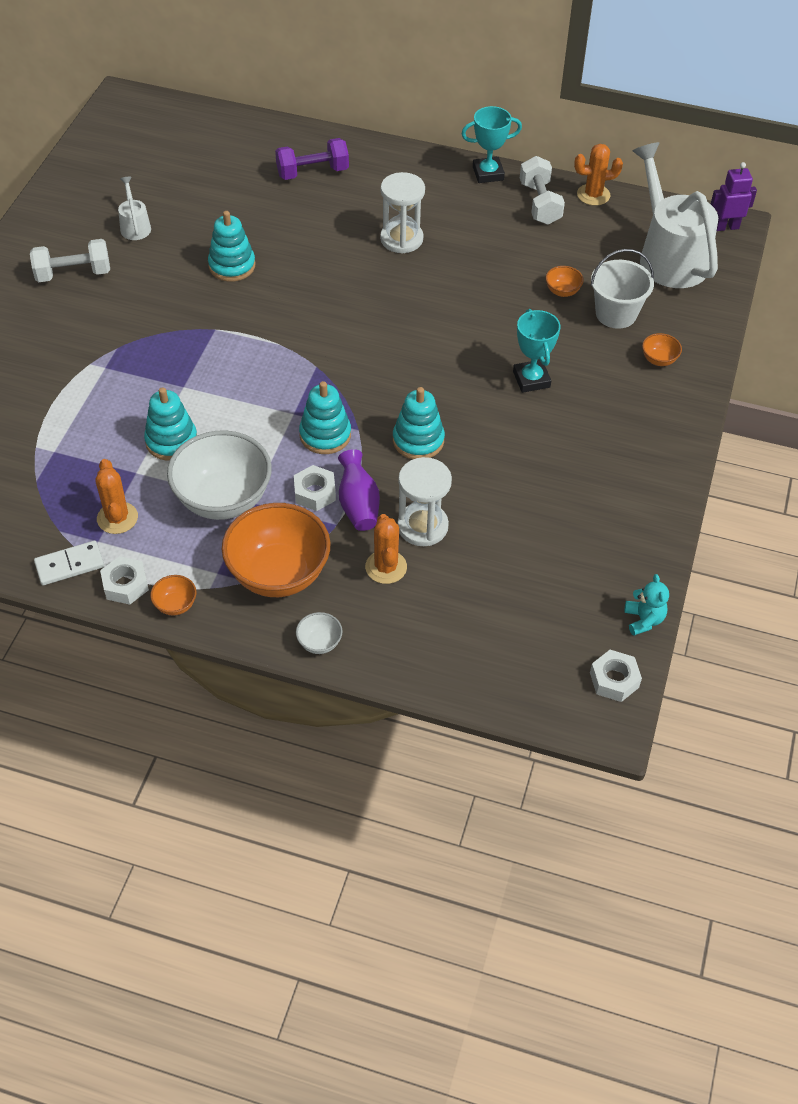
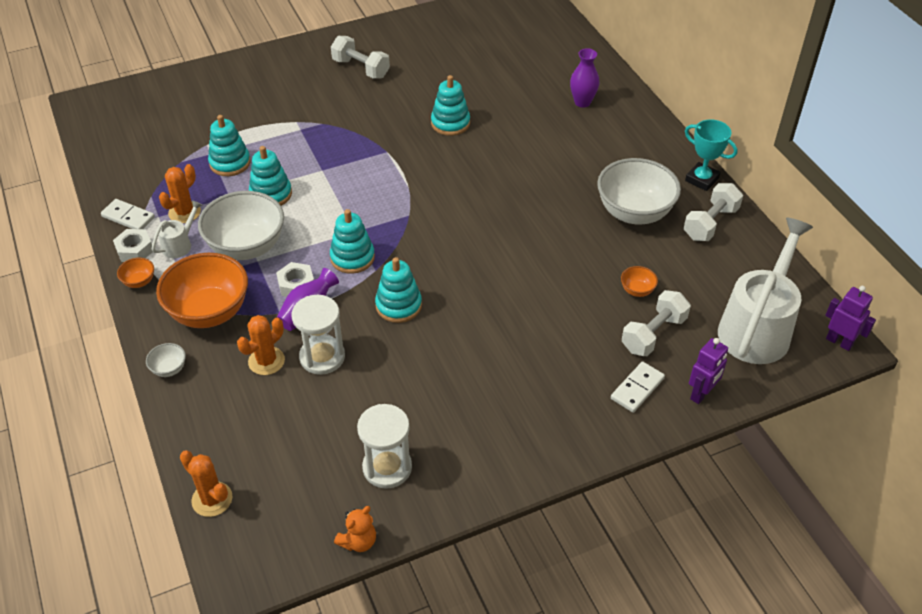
camera: 50 degrees right, 5 degrees down
(87, 445) = (230, 163): none -> turquoise stacking toy
(135, 226) = (431, 65): white watering can -> white watering can (180, 244)
(312, 172) = (582, 102): purple dumbbell -> purple vase
(401, 239) = (577, 179): white hourglass -> white hourglass (387, 467)
(478, 234) = (634, 213): none -> white bowl
(531, 379) = (526, 328): turquoise trophy -> none
(593, 195) = (761, 245): orange cactus -> orange cactus (212, 499)
(614, 680) = (281, 558): white nut -> none
(616, 314) = (653, 334): white bucket -> white dumbbell
(643, 620) = (358, 541): turquoise teddy bear -> orange teddy bear
(659, 360) = (637, 389): orange bowl -> white domino
(699, 330) = (701, 394): none -> purple robot

